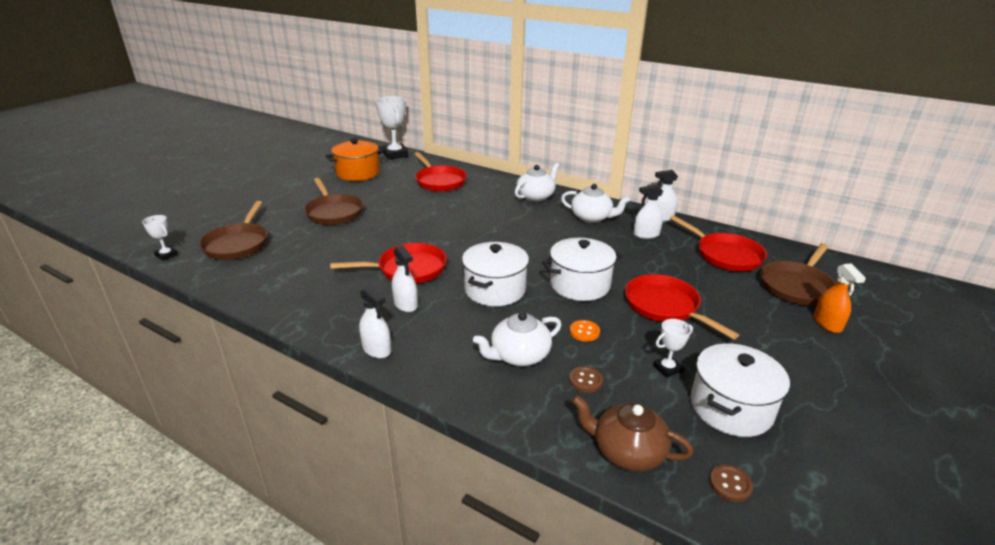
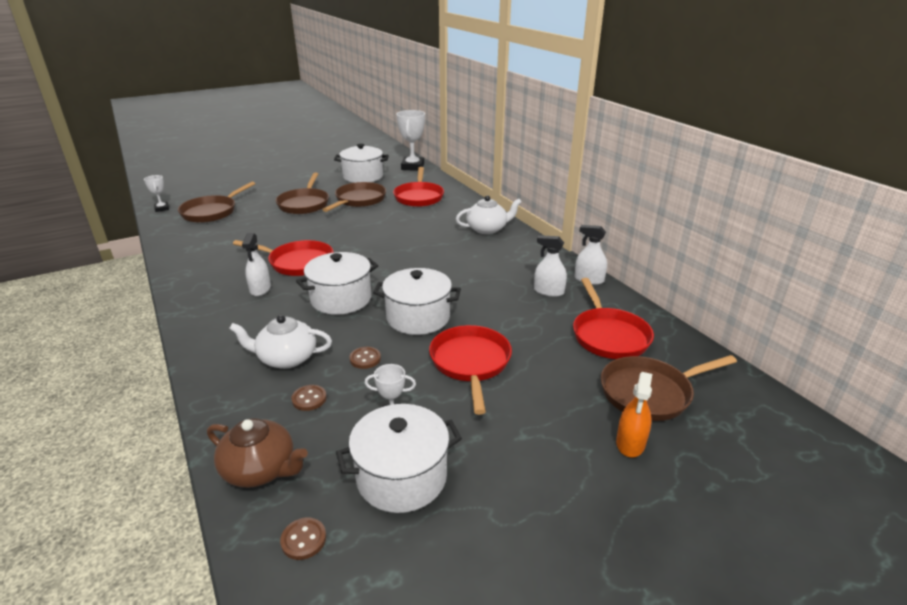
camera: 30 degrees right, 0 degrees up
(358, 173) = (363, 176): orange pot -> white pot
(377, 349) = (197, 316): white spray bottle -> none
(386, 197) = (359, 200): none -> brown pan
(584, 332) = (365, 359): orange button -> brown button
(592, 217) = (515, 261): white teapot -> none
(627, 451) = (260, 469): brown teapot -> brown teapot turned 150 degrees clockwise

